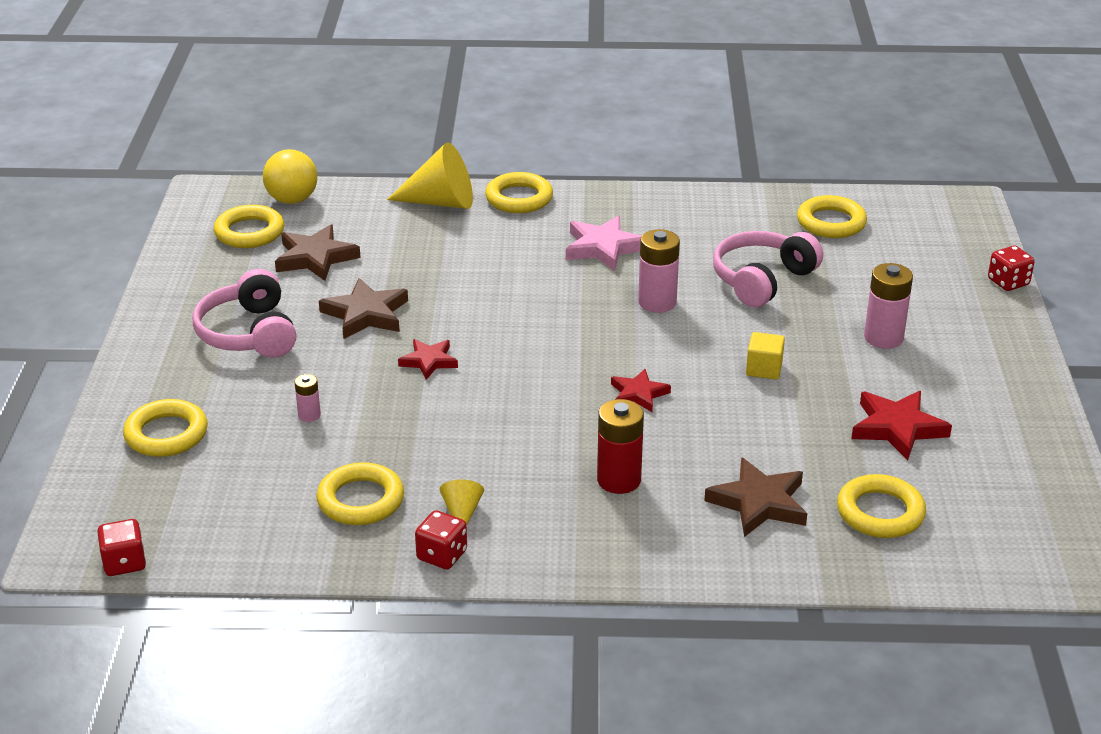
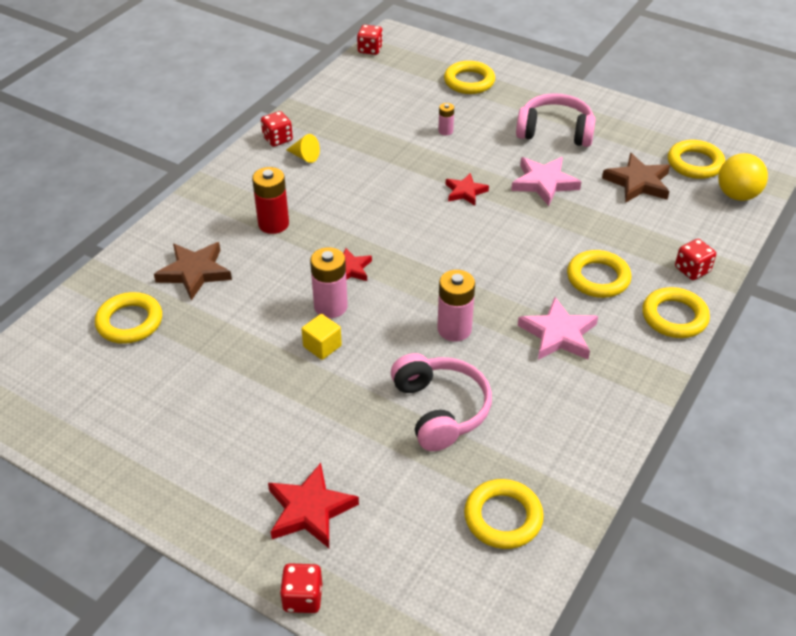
camera: 120 degrees right, 10 degrees up
(360, 500) = (349, 127): yellow ring -> yellow ring (598, 278)
(366, 314) = (544, 183): brown star -> pink star
(441, 202) = (692, 270): yellow cone -> red dice
(883, 338) = (299, 442): pink battery -> pink battery (330, 306)
(897, 428) = (193, 381): red star -> red star (310, 510)

